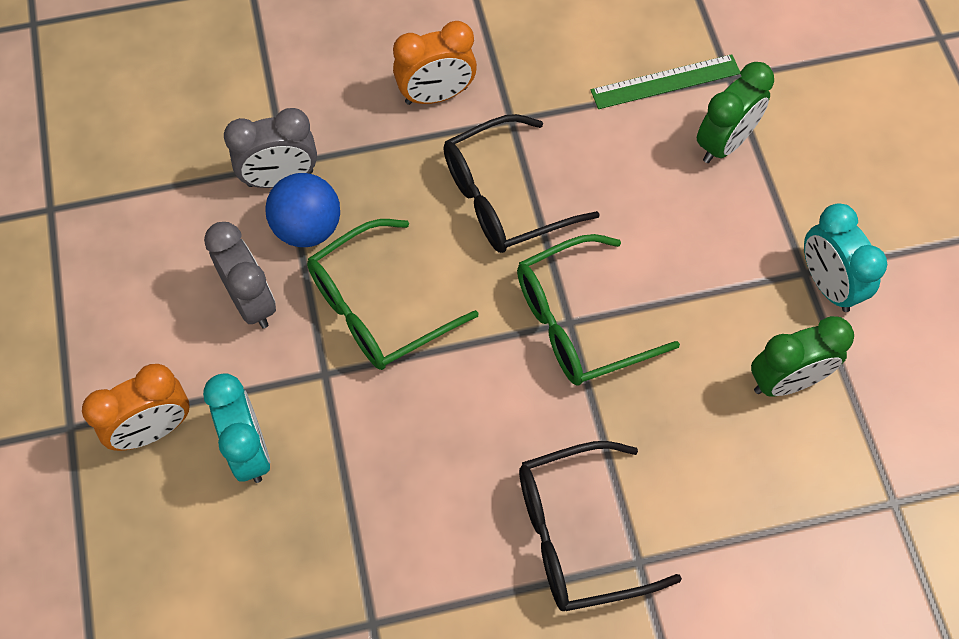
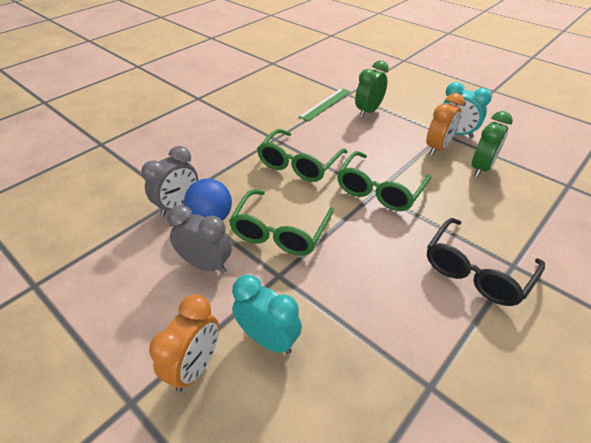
camera: 35 degrees left, 20 degrees down
(436, 95) = (232, 144): orange clock -> orange clock (437, 148)
(503, 198) = (298, 164): black glasses -> green glasses
(724, 143) = (368, 111): green clock -> green clock turned 150 degrees counterclockwise

